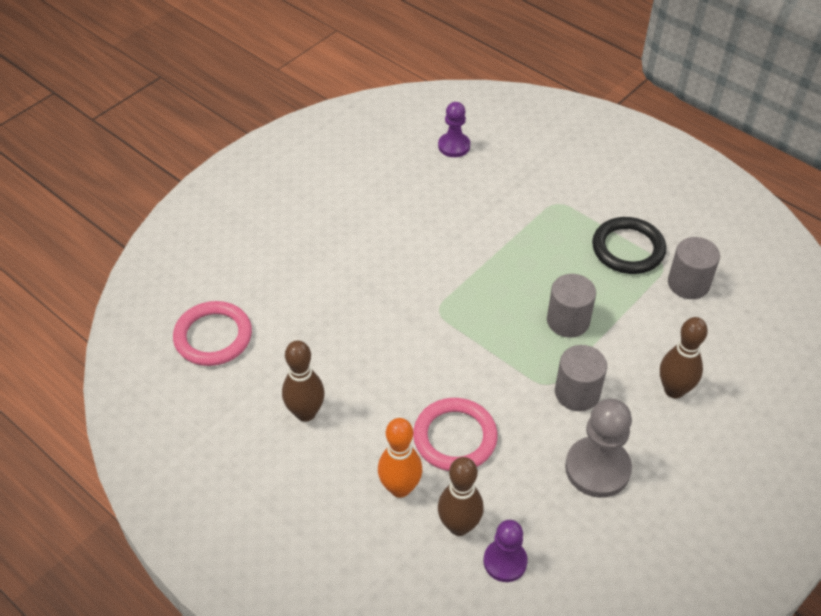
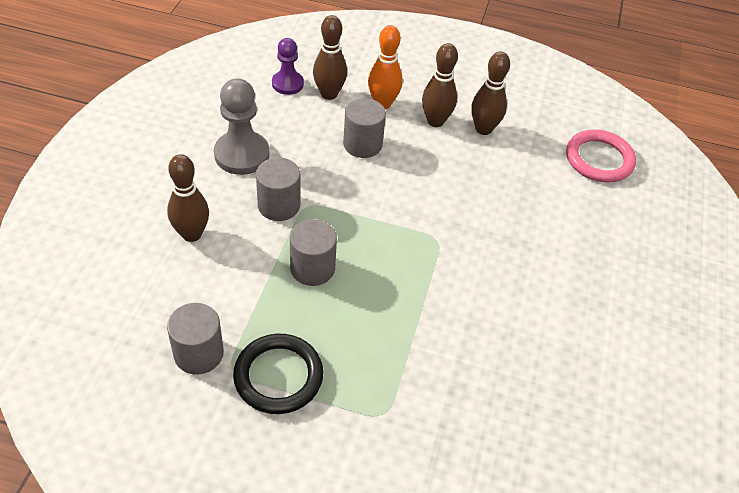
camera: 150 degrees right, 0 degrees up
(353, 441) = (435, 121): none -> brown bowling pin
(454, 146) = (551, 457): purple pawn -> none
(455, 437) = (362, 144): pink ring -> grey cylinder

